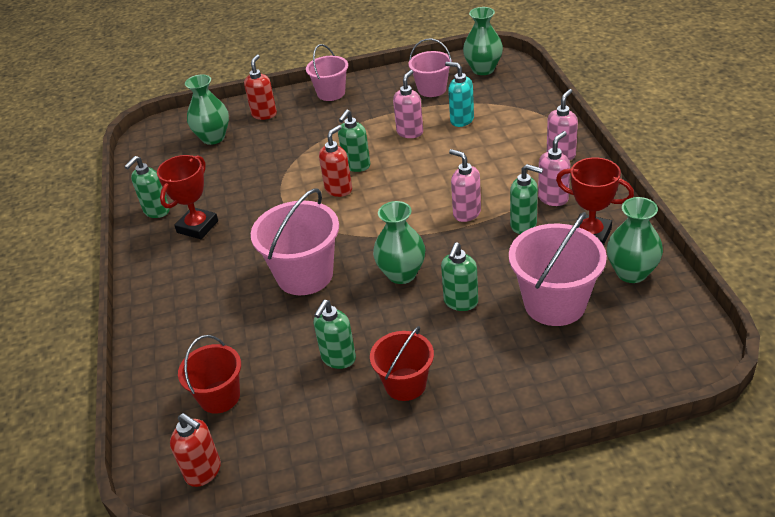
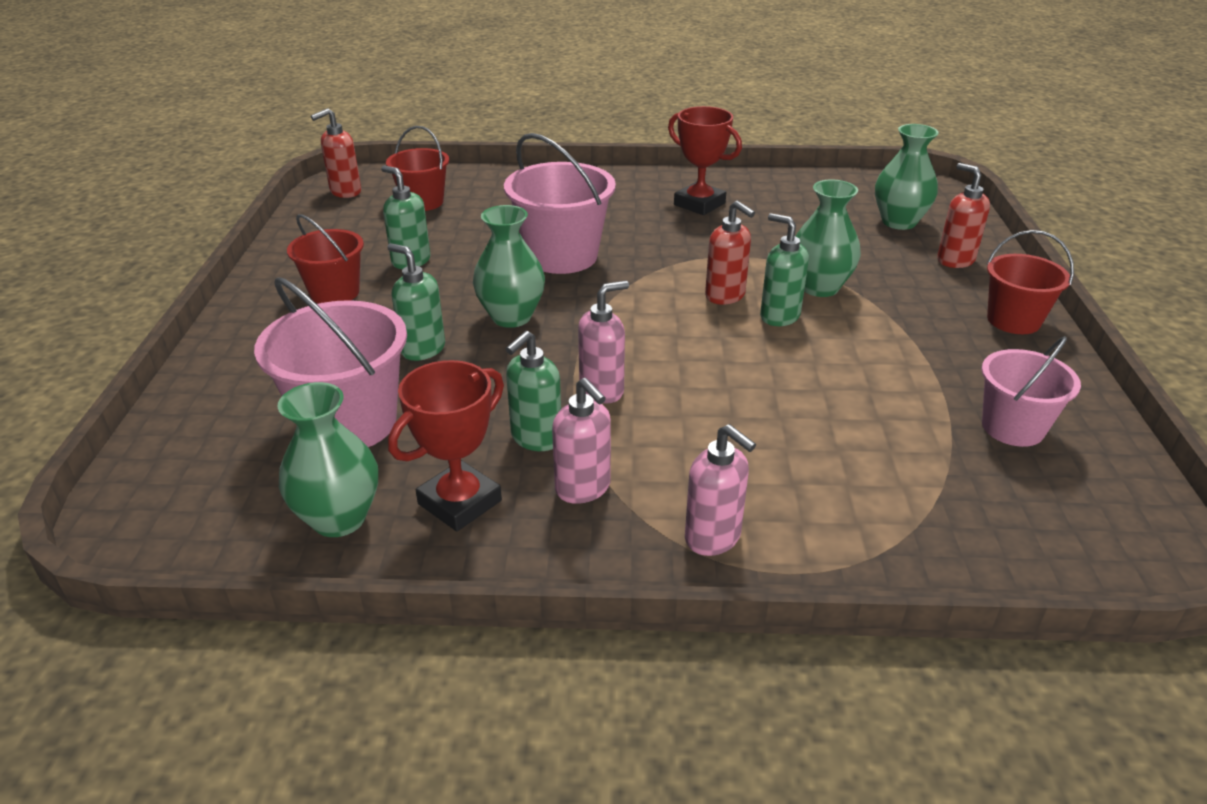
camera: 100 degrees right, 5 degrees down
(156, 211) = (745, 184): green soap dispenser -> none
(264, 114) = (955, 260): red soap dispenser -> red soap dispenser turned 150 degrees counterclockwise
(331, 93) = (1013, 320): pink bucket -> red bucket
(410, 132) = (859, 377): pink soap dispenser -> none
(461, 120) = (883, 440): turquoise soap dispenser -> none
(483, 69) = (1096, 514): green vase -> green vase (819, 287)

